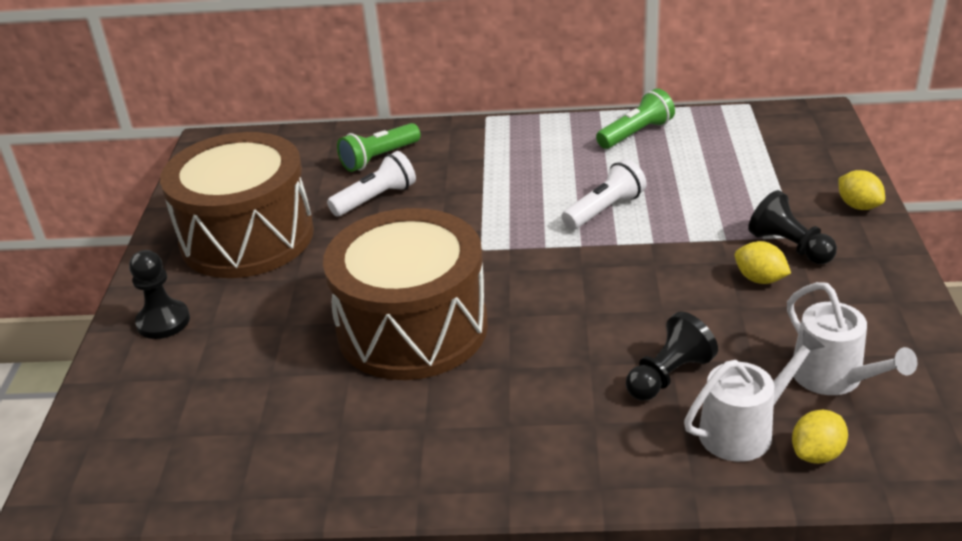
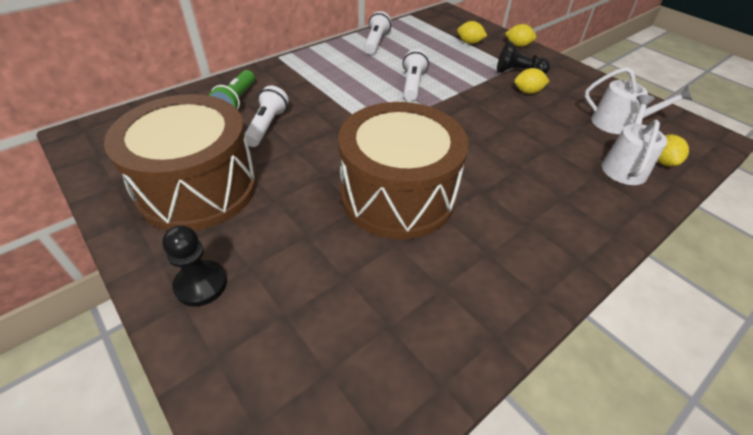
camera: 45 degrees left, 10 degrees up
(636, 133) = (376, 42): green flashlight -> white flashlight
(668, 375) = (559, 155): black pawn -> none
(780, 176) = (469, 43): none -> yellow lemon

